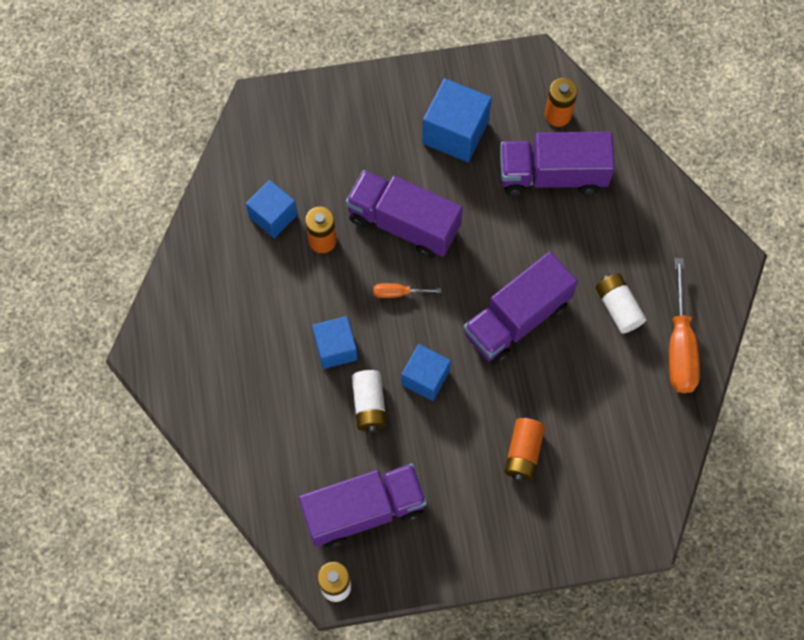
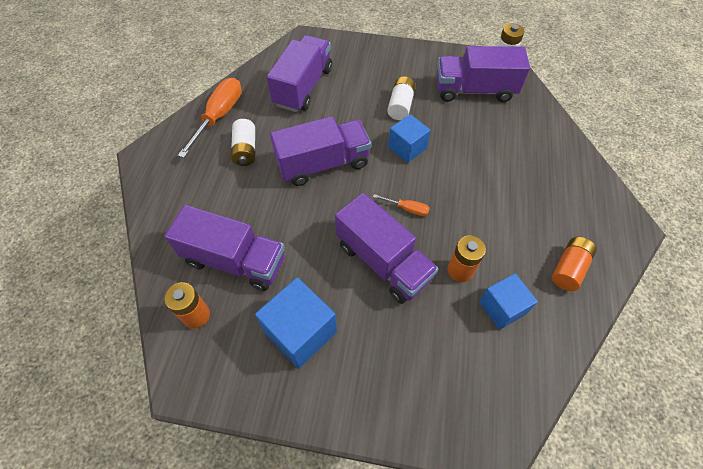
camera: 160 degrees left, 10 degrees down
(335, 348) = (470, 185): blue cube -> none
(369, 405) = (454, 143): white battery -> white battery (400, 105)
(523, 453) = (358, 90): orange battery -> orange battery (568, 268)
(599, 433) = (303, 87): none -> purple truck

